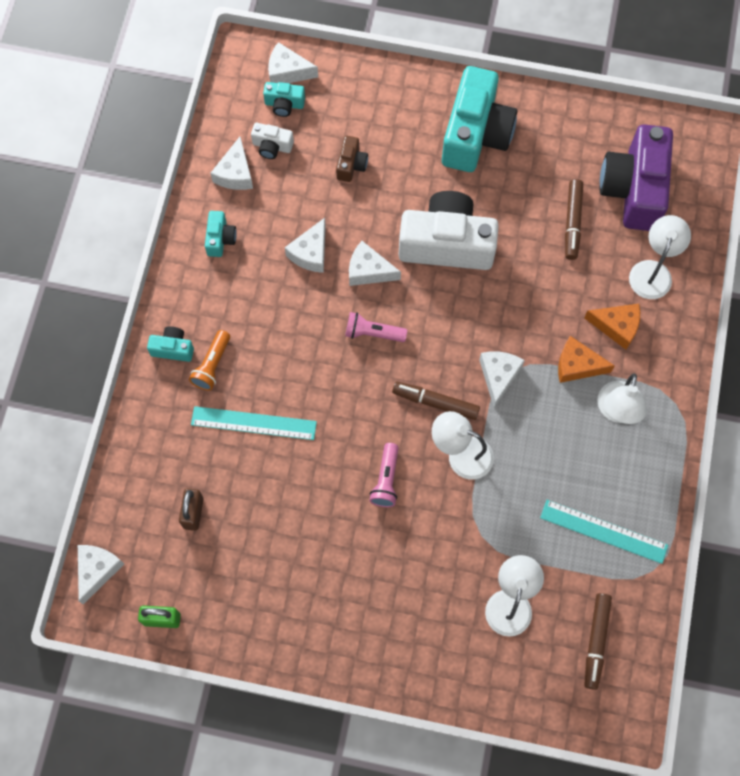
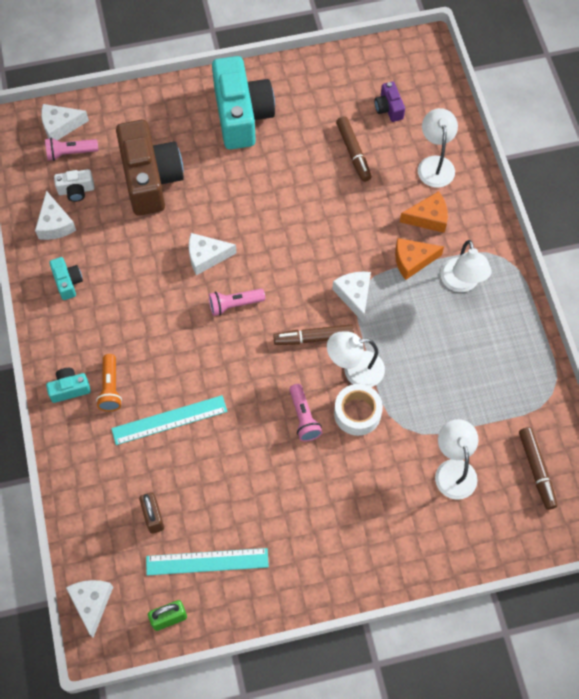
camera: 25 degrees left, 5 degrees down
(284, 104) = (70, 153): turquoise camera -> pink flashlight
(310, 253) = (150, 262): white cheese -> none
(351, 165) = (150, 179): brown camera -> brown camera, size x2.28
(442, 500) = (357, 413): none -> white tape
(447, 243) = (260, 209): white camera -> none
(603, 531) = (498, 381): turquoise ruler -> turquoise ruler (207, 562)
(634, 189) = (388, 108): purple camera -> purple camera, size x0.44

